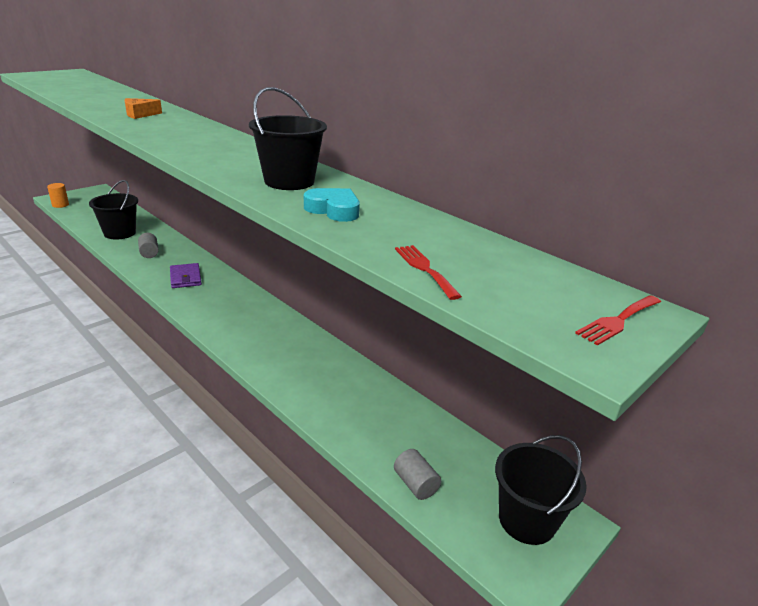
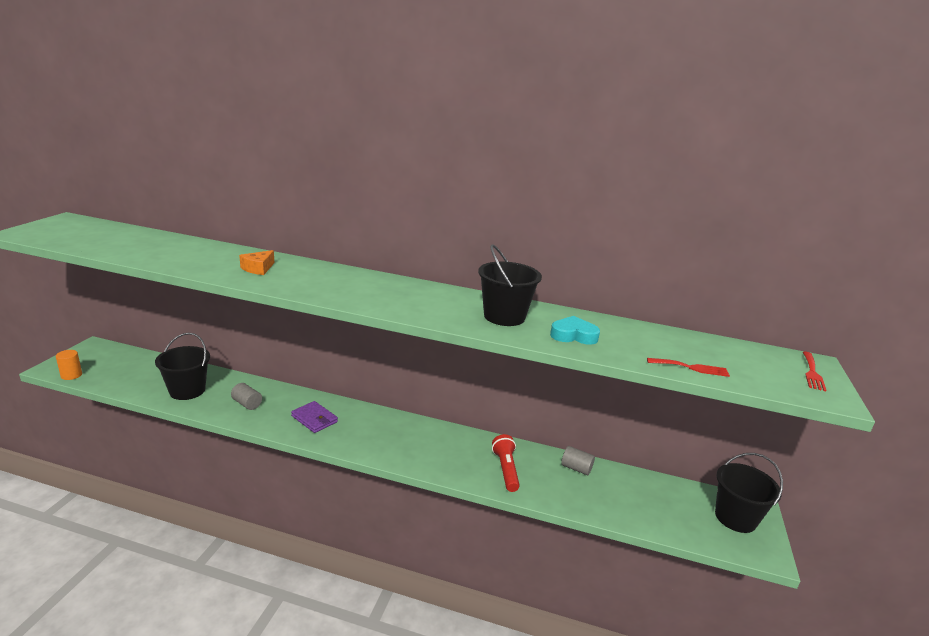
camera: 30 degrees left, 5 degrees down
(303, 371) = (505, 469): none -> red flashlight
(415, 484) = (660, 523): grey cylinder -> grey cylinder (576, 468)
(424, 269) = (691, 368): red fork -> red fork turned 150 degrees clockwise

